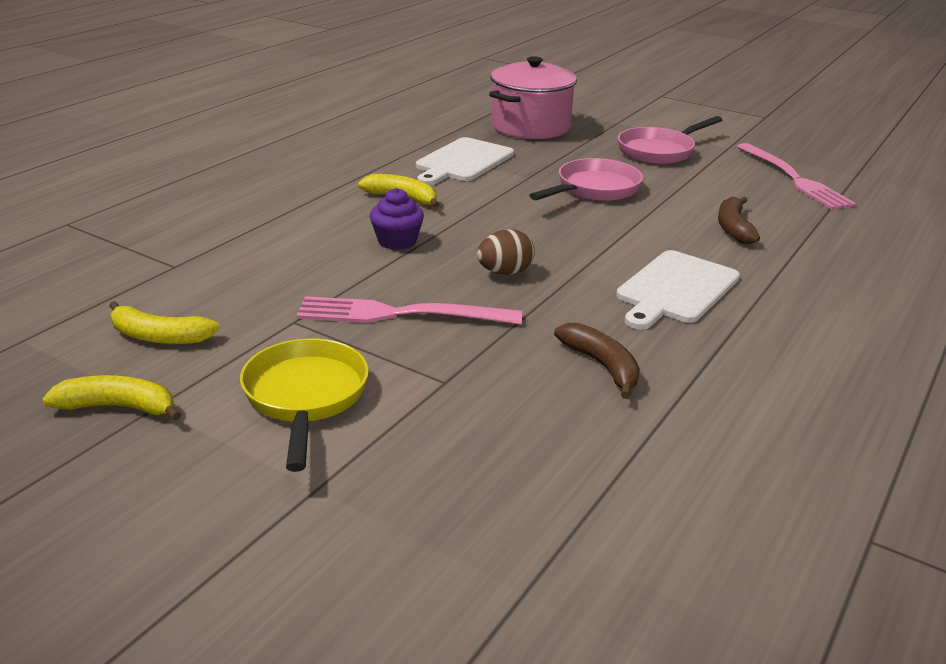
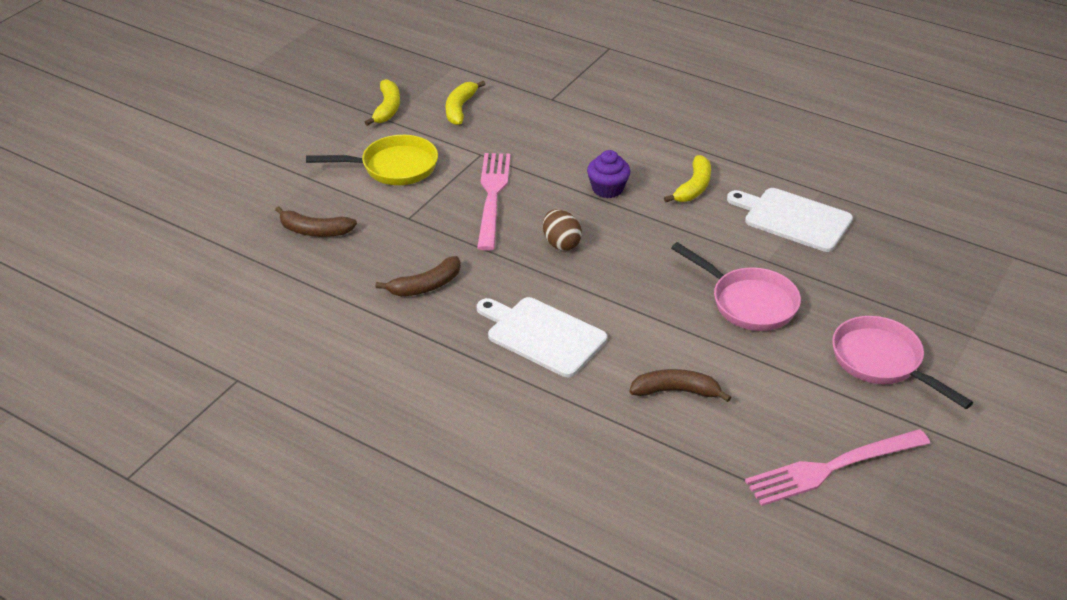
camera: 90 degrees right, 10 degrees up
(475, 476) = (315, 231): none -> brown banana
(530, 127) = (920, 265): pink pot -> none

